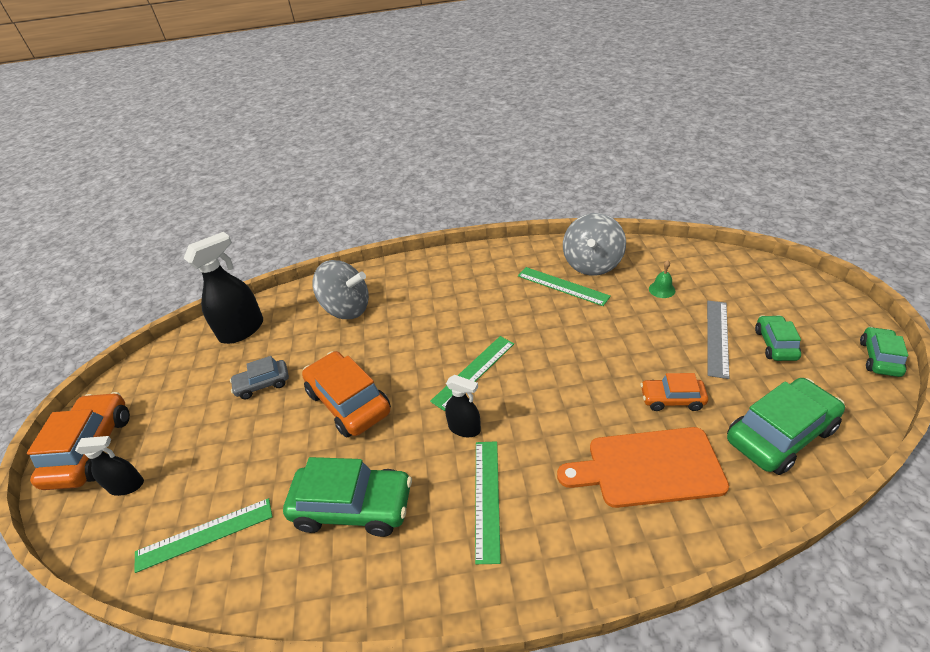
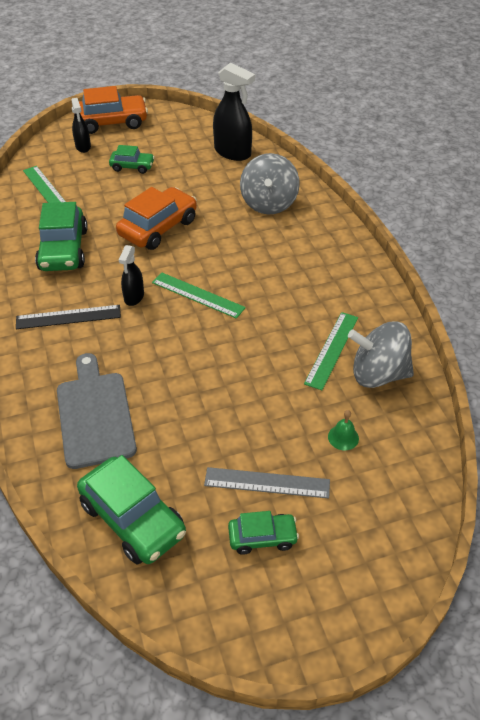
camera: 75 degrees right, 5 degrees up
(262, 384) = (174, 179): grey car -> none
(487, 498) = (68, 317): green ruler -> black ruler
(649, 467) = (95, 415): orange cutting board -> grey cutting board
(672, 399) = (173, 436): orange car -> none
(879, 358) = (251, 644): green car -> green car (132, 166)

